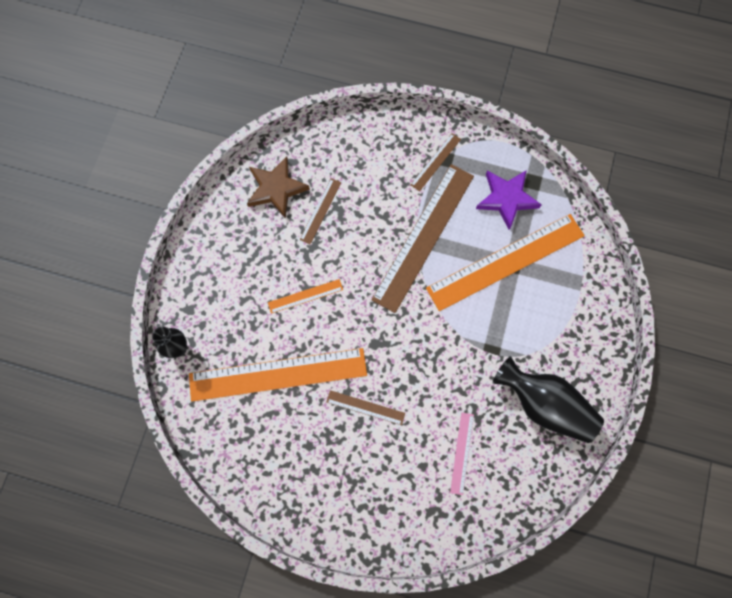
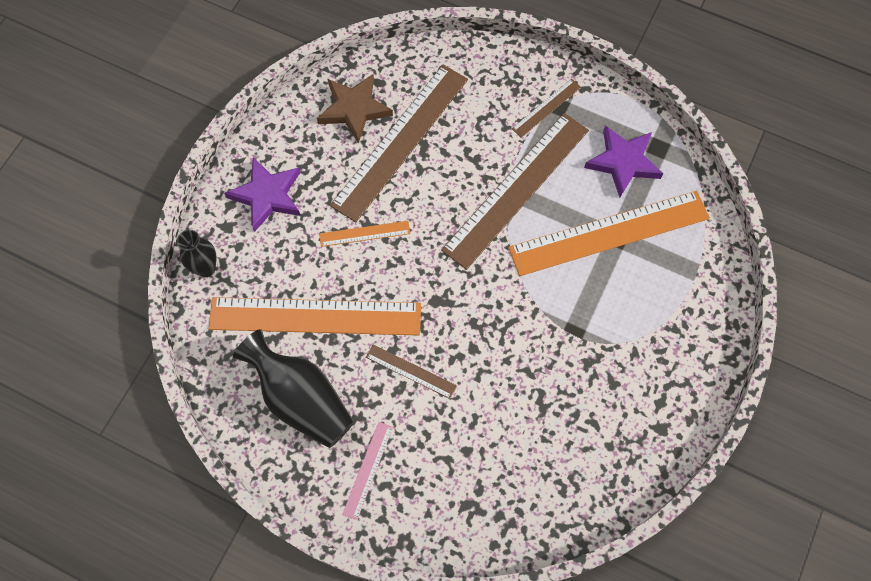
camera: 10 degrees right, 5 degrees down
(217, 277) = (267, 196): none -> purple star
(320, 211) = (401, 141): brown ruler -> brown ruler, size x2.26
(461, 453) = (516, 443): pink ruler -> pink ruler (367, 470)
(544, 405) = (627, 405): black vase -> black vase (301, 399)

